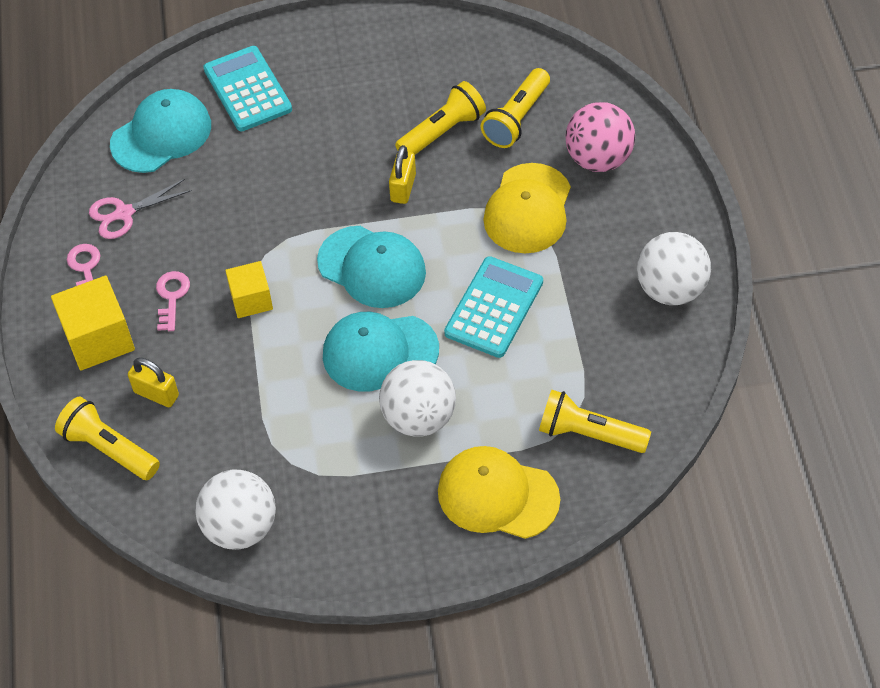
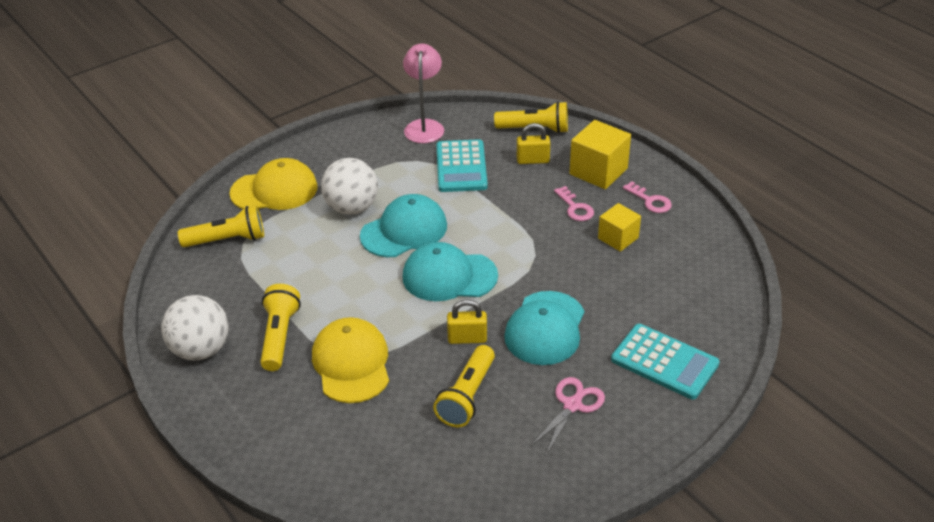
camera: 150 degrees right, 15 degrees down
(124, 213) = (661, 240): pink scissors -> pink scissors (572, 405)
(161, 134) = (695, 300): turquoise cap -> turquoise cap (545, 328)
(240, 527) = (424, 126): white ball -> pink lamp
(251, 299) = (519, 226): yellow cube -> yellow cube (618, 238)
(403, 188) = (467, 338): yellow padlock -> yellow padlock turned 75 degrees counterclockwise
(494, 307) = (338, 285): turquoise calculator -> turquoise calculator (461, 167)
(516, 119) = (407, 436): yellow flashlight -> yellow flashlight (279, 336)
(598, 159) = (311, 430): pink ball -> none

